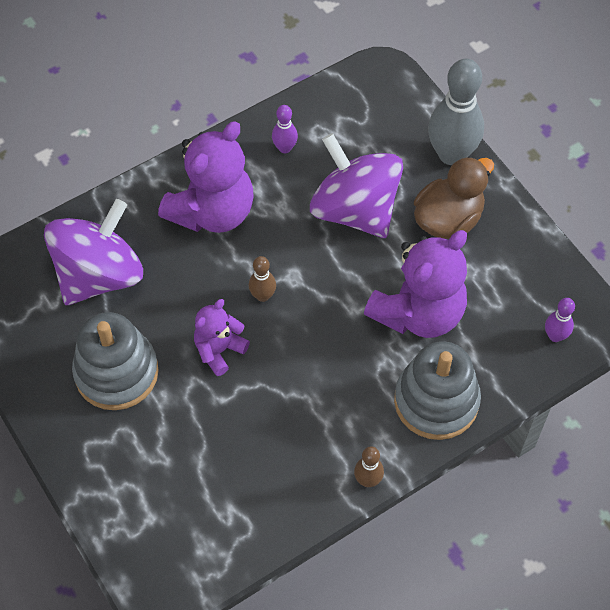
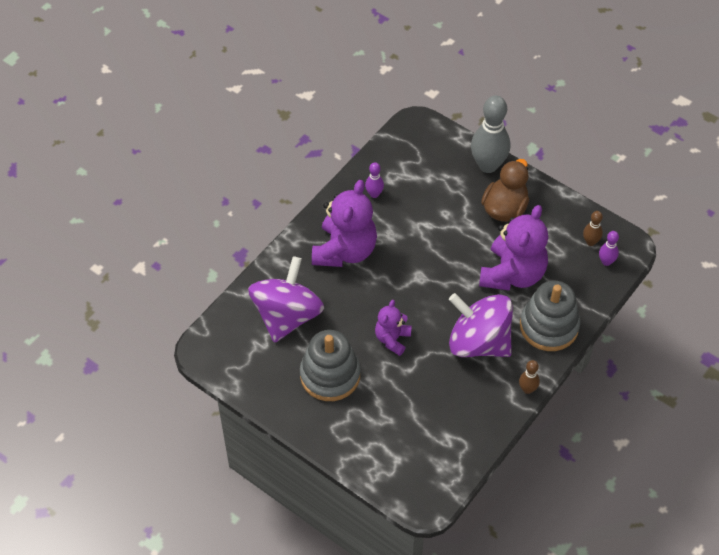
camera: 20 degrees left, 5 degrees down
(263, 295) = (405, 295): brown bowling pin -> brown bowling pin (590, 242)
(355, 209) = (440, 220): purple spinning top -> purple spinning top (478, 342)

